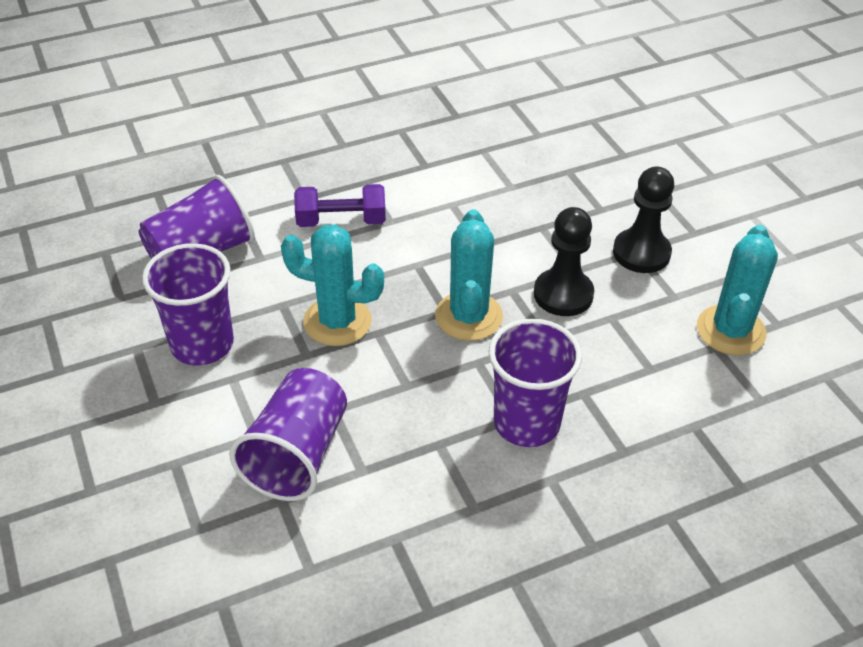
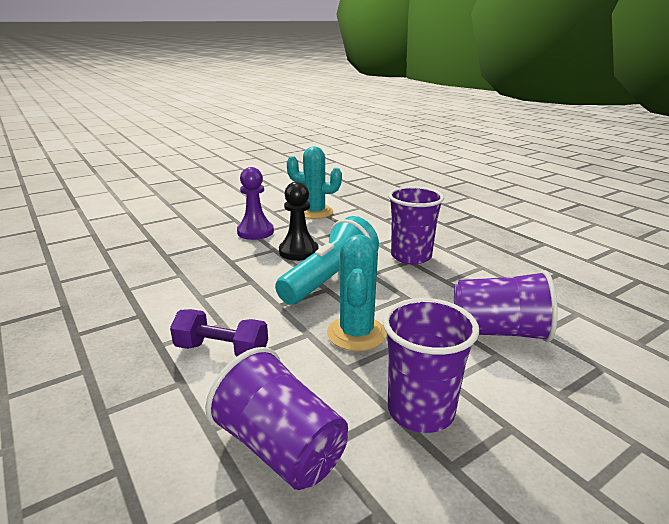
camera: 100 degrees left, 20 degrees down
(341, 221) = (222, 351): purple dumbbell -> purple dumbbell turned 60 degrees counterclockwise
(468, 316) = (329, 280): turquoise cactus -> turquoise flashlight
(641, 253) = (255, 232): black pawn -> purple pawn

